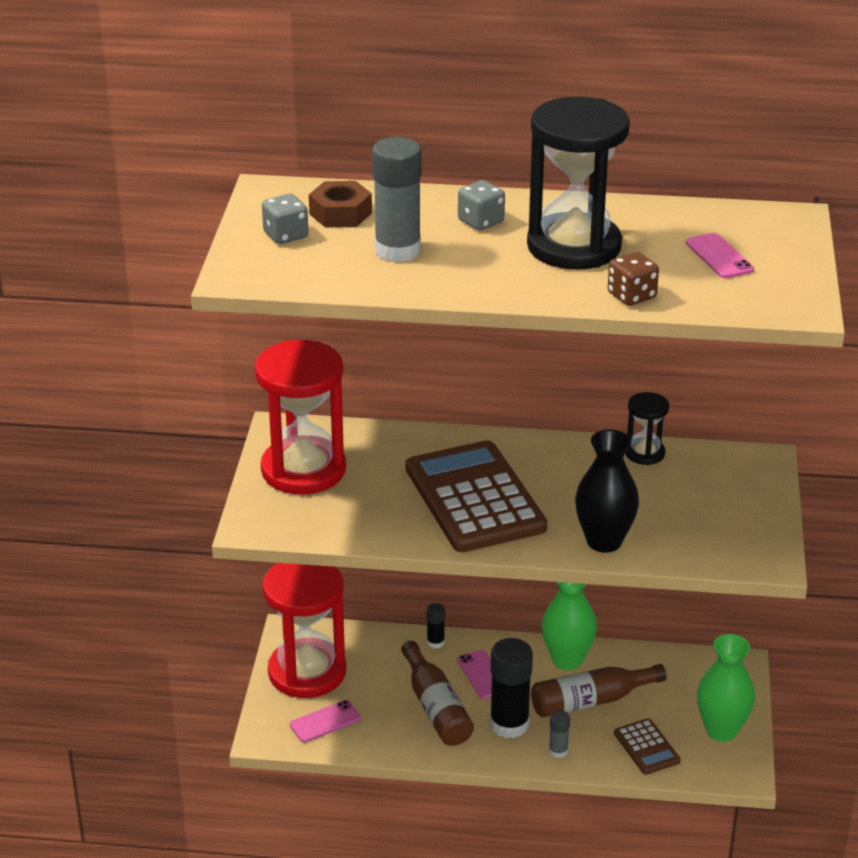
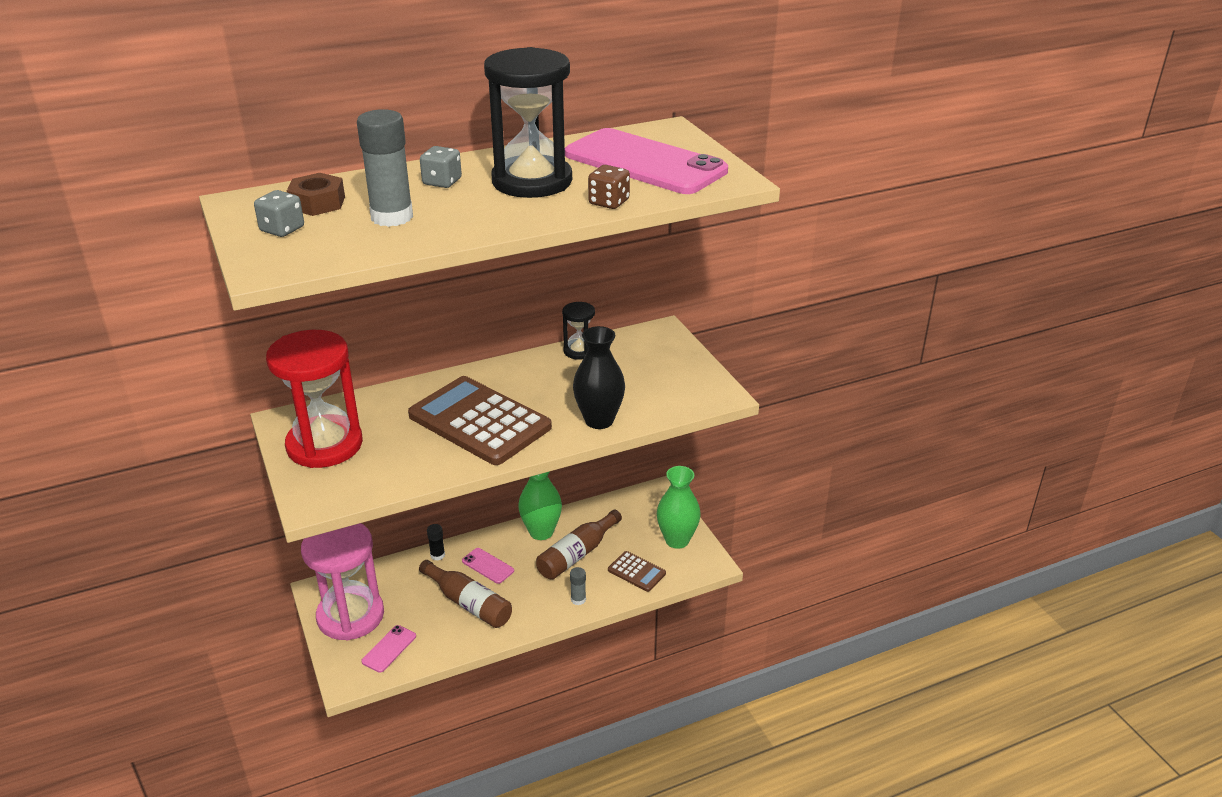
camera: 30 degrees left, 0 degrees up
(307, 672) = (350, 616): red hourglass -> pink hourglass
(509, 724) = (530, 594): black glue stick -> none
(719, 256) = (645, 163): pink phone -> pink phone, size x2.45

